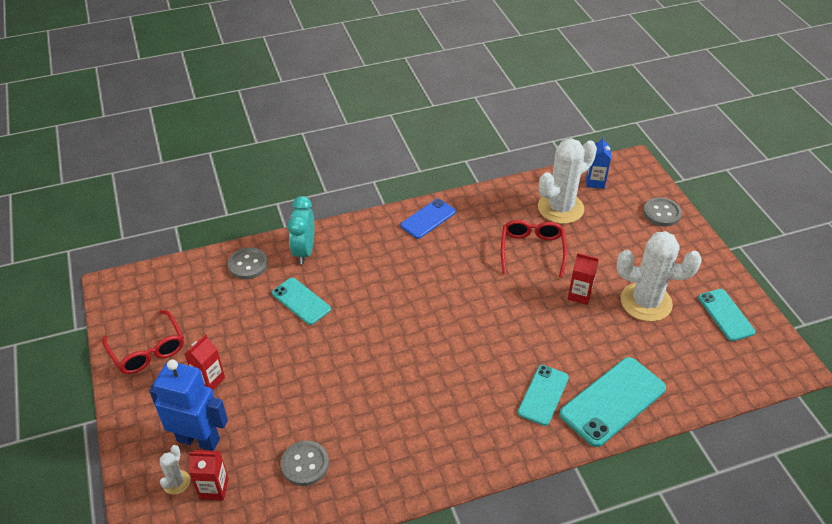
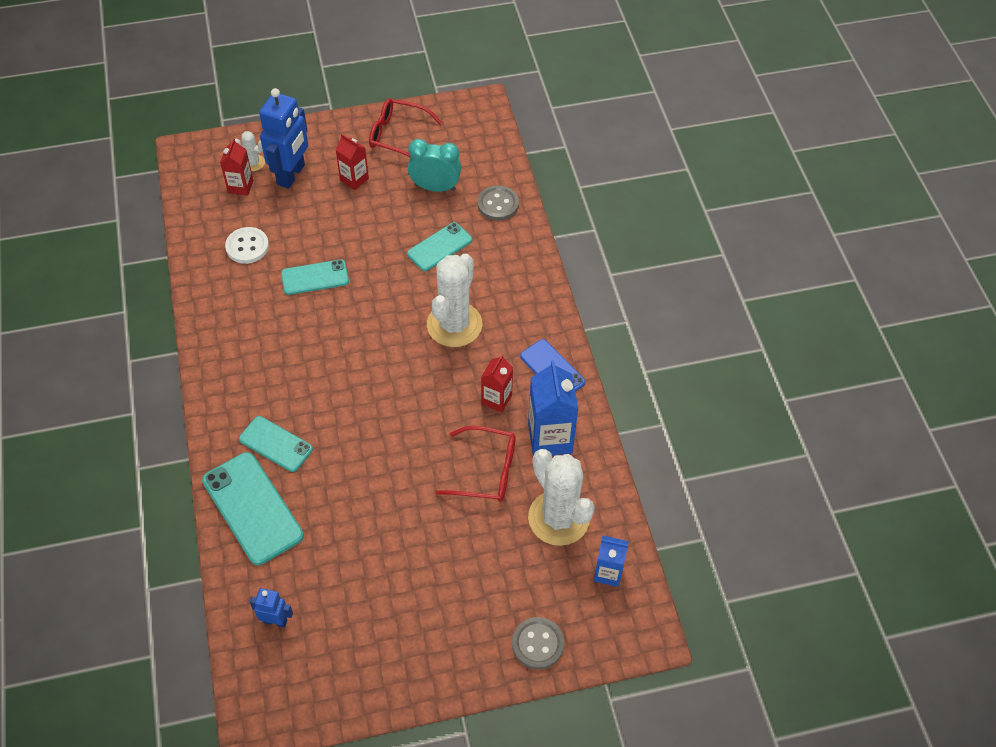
camera: 95 degrees right, 10 degrees up
(148, 350) = (398, 135): red glasses -> red glasses turned 45 degrees clockwise
(304, 251) = (512, 251): turquoise clock -> turquoise clock (435, 187)
(305, 464) = (247, 246): grey button -> white button
(493, 216) = (550, 438): none -> blue carton
(579, 295) = (406, 508): red carton -> red carton (496, 399)
(646, 302) = (383, 579): white cactus -> white cactus (454, 325)
(708, 366) = (275, 621): none -> blue robot
(725, 315) = (347, 668): turquoise phone -> turquoise phone (315, 277)

